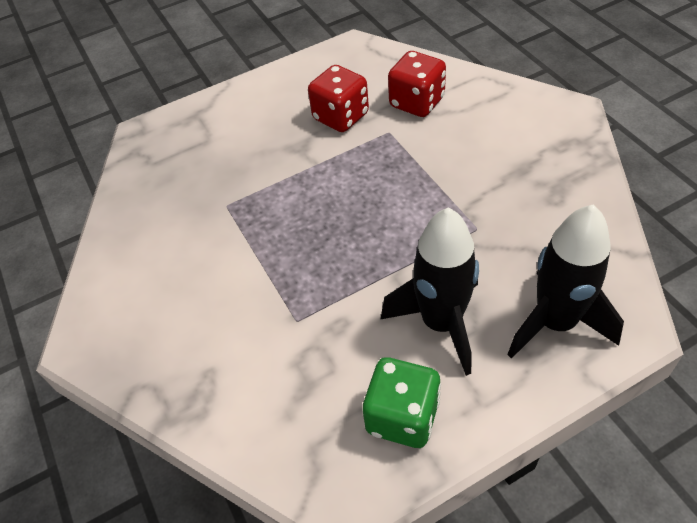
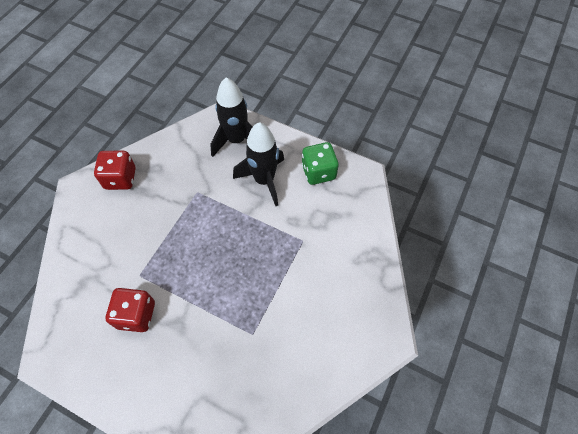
camera: 130 degrees left, 10 degrees up
(417, 102) = (102, 274): red dice -> red dice (120, 178)

